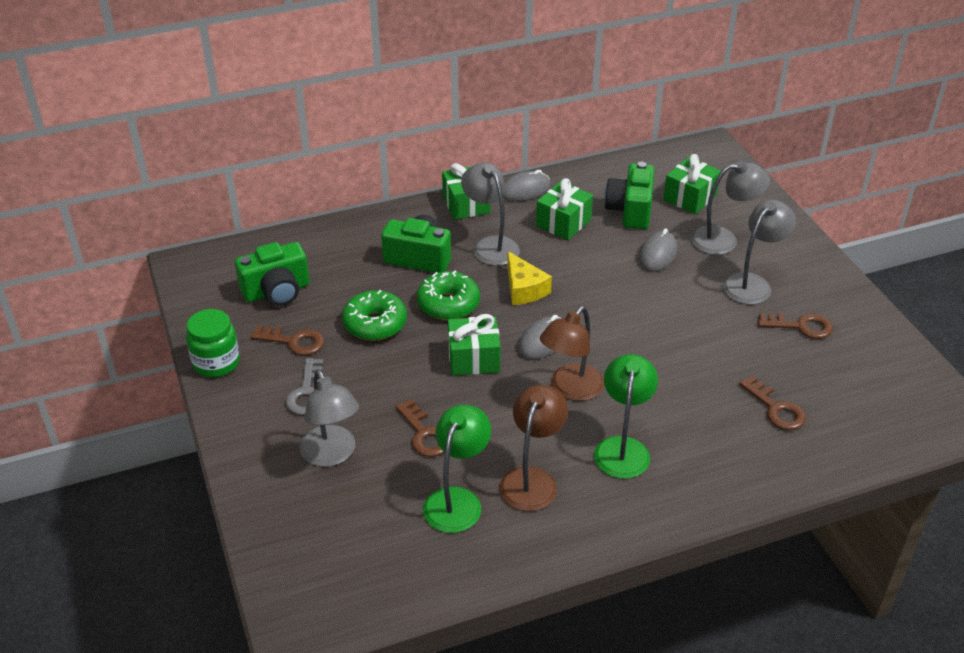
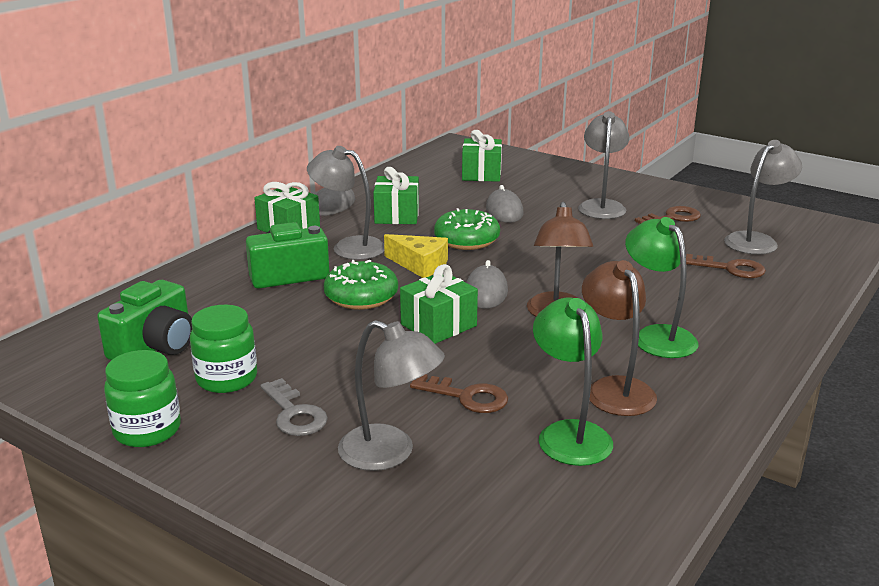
camera: 35 degrees left, 15 degrees down
(294, 341) = (227, 379): brown key -> green jar
(375, 324) = (303, 335): green donut -> green donut (467, 240)
(630, 210) = (444, 193): green camera -> none
(723, 239) = (542, 189): grey lamp -> grey lamp (756, 240)

